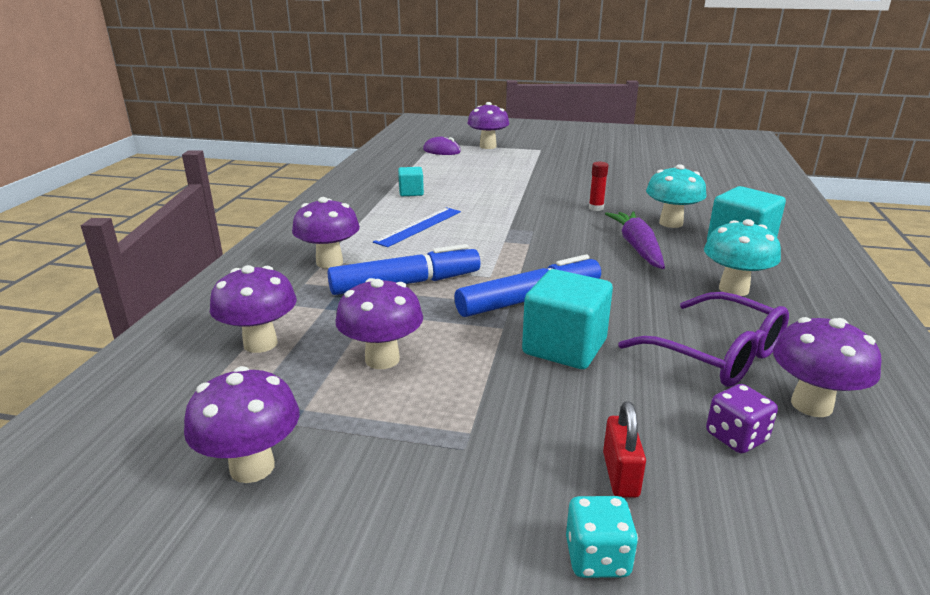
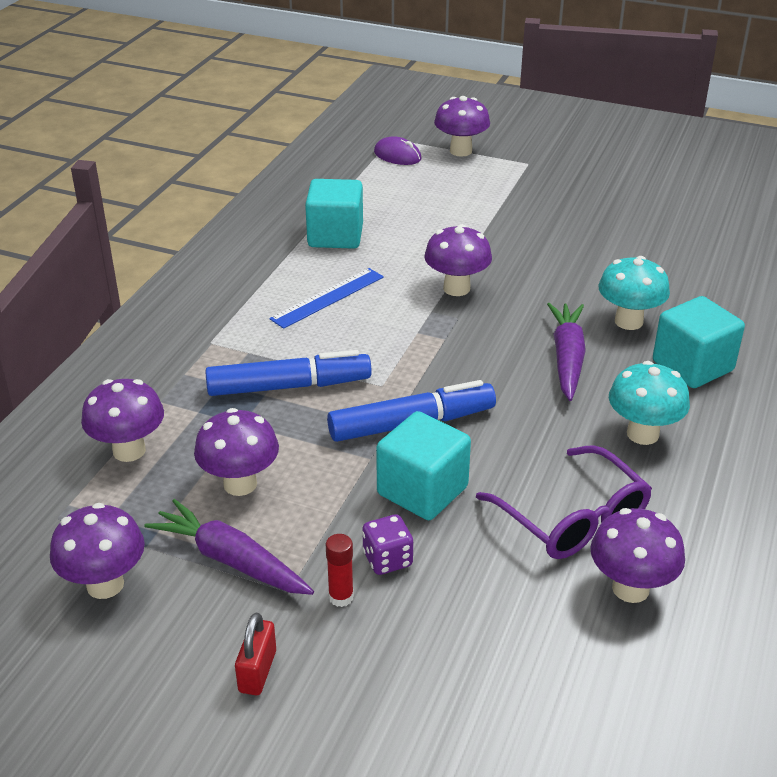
camera: 10 degrees right, 10 degrees up
(329, 262) = (216, 346): purple mushroom -> purple mushroom (456, 288)
(392, 426) = (230, 560): none -> purple carrot
(411, 192) = (335, 236): turquoise cube -> turquoise cube, size x1.80
(596, 208) = (549, 286): red glue stick -> red glue stick (341, 597)
(597, 558) = (360, 702): turquoise dice -> none
(620, 475) = (412, 634): red padlock -> red padlock (257, 671)
(736, 437) = (536, 612): purple dice -> purple dice (387, 559)

